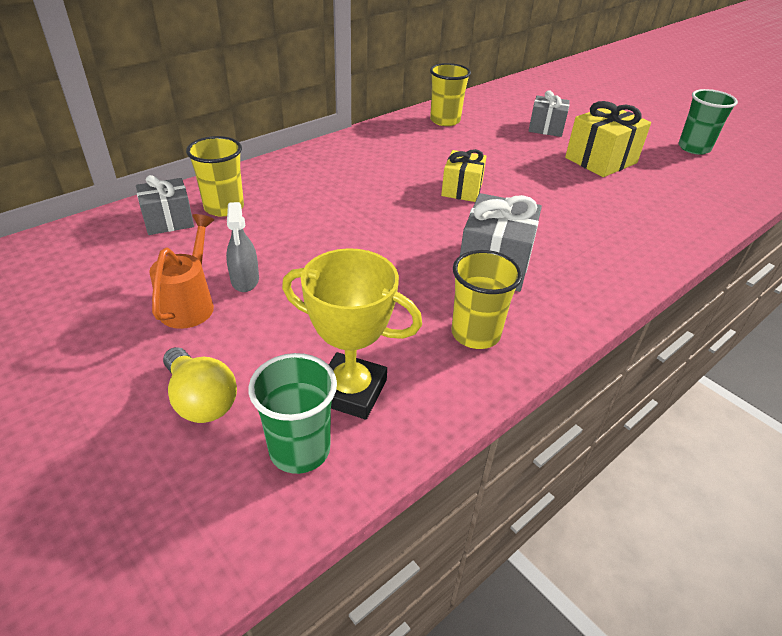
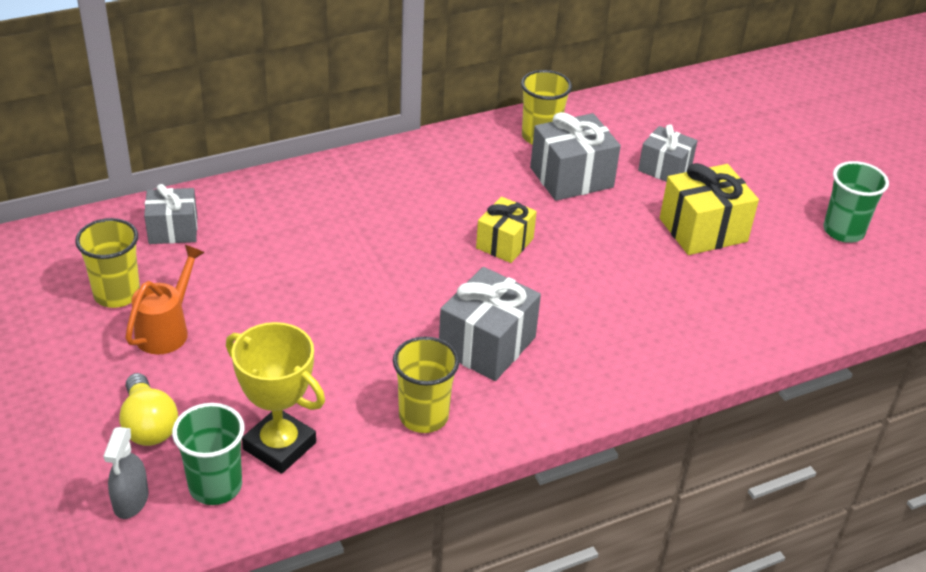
camera: 15 degrees right, 0 degrees up
(224, 207) = (234, 223): yellow cup -> yellow cup (117, 294)
(245, 280) = (226, 314): grey spray bottle -> grey spray bottle (131, 501)
(484, 141) = (571, 177): none -> grey gift

